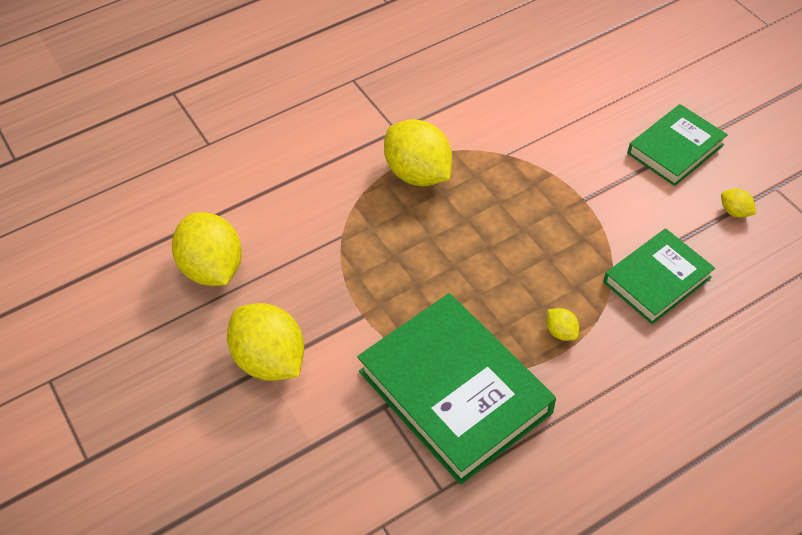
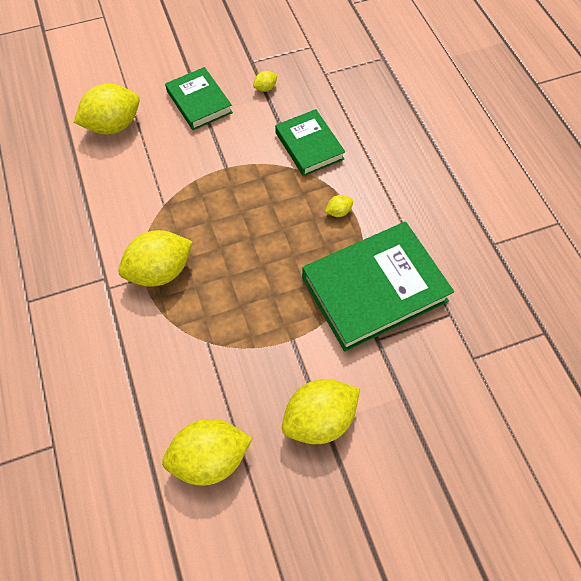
camera: 80 degrees left, 10 degrees up
(601, 81) = (113, 125): none -> yellow lemon

